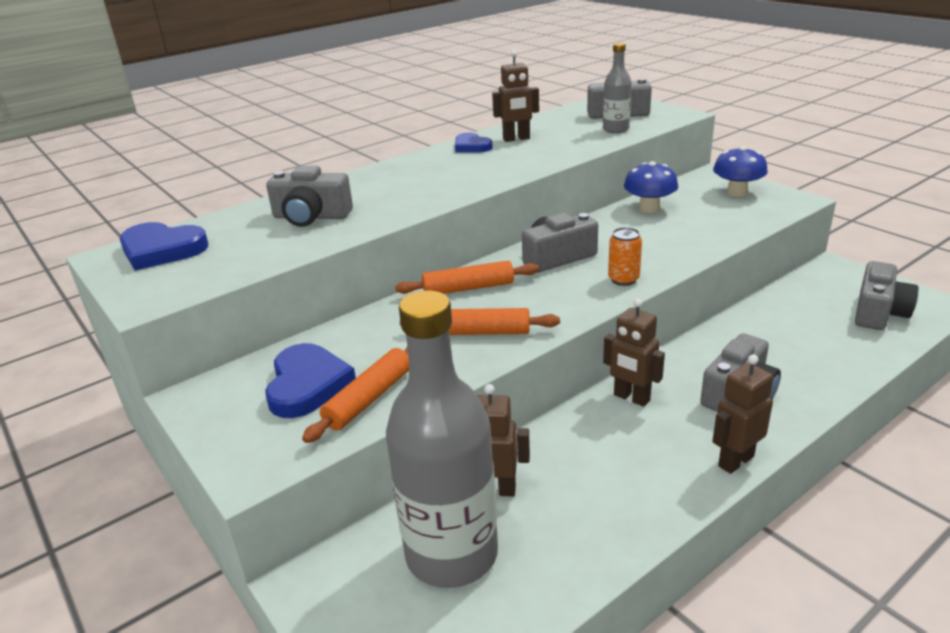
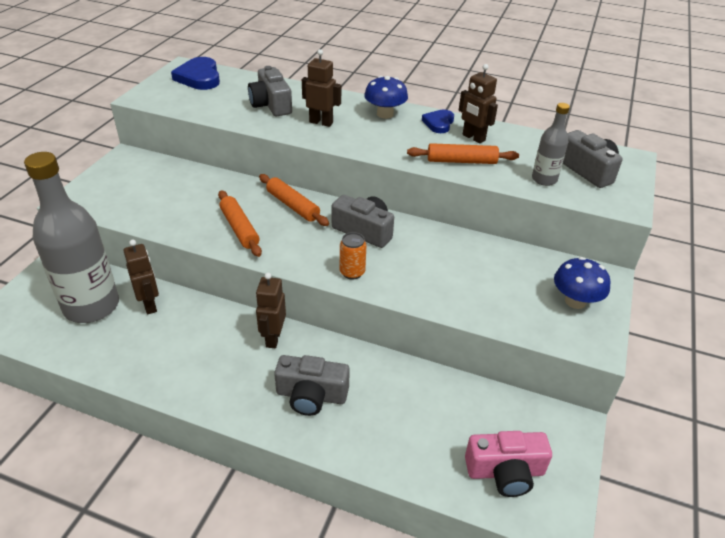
camera: 55 degrees right, 10 degrees up
(307, 385) = (152, 187): blue heart -> none
(369, 398) = (148, 212): orange rolling pin -> orange rolling pin (461, 161)
(649, 208) = (491, 255): blue mushroom -> blue mushroom (385, 114)
(735, 461) = (226, 410): brown robot -> brown robot (321, 122)
(878, 312) = (505, 472): grey camera -> pink camera

